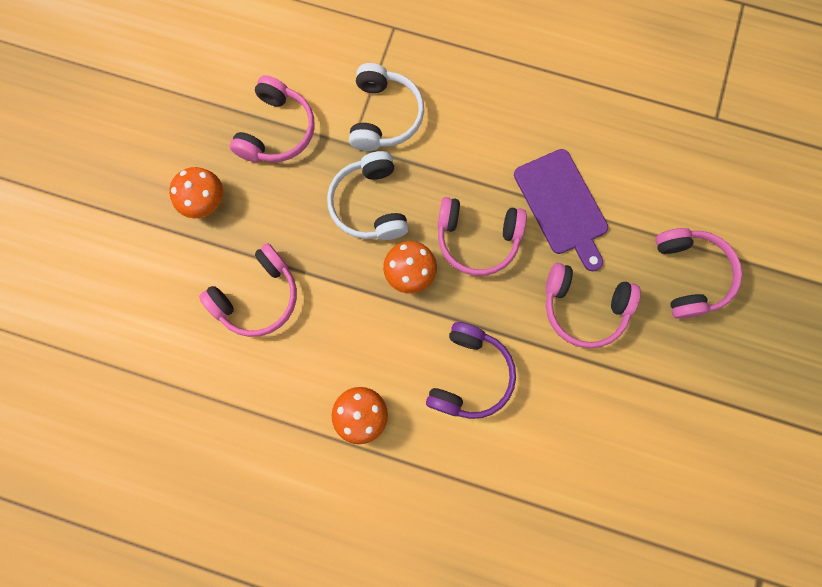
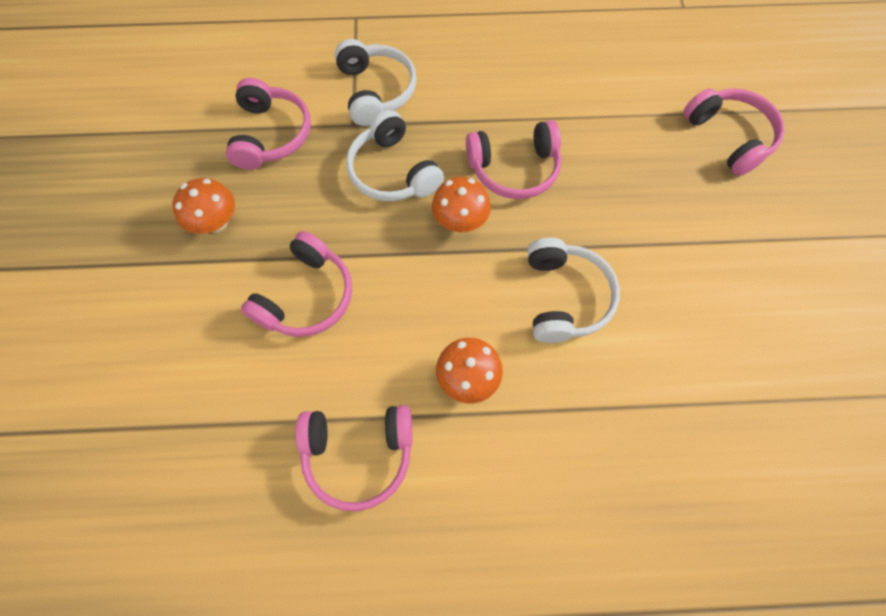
camera: 20 degrees left, 10 degrees down
(470, 375) = (565, 297): purple headphones -> white headphones
(562, 205) = (581, 115): purple cutting board -> none
(583, 308) = (646, 197): pink headphones -> pink headphones (359, 454)

